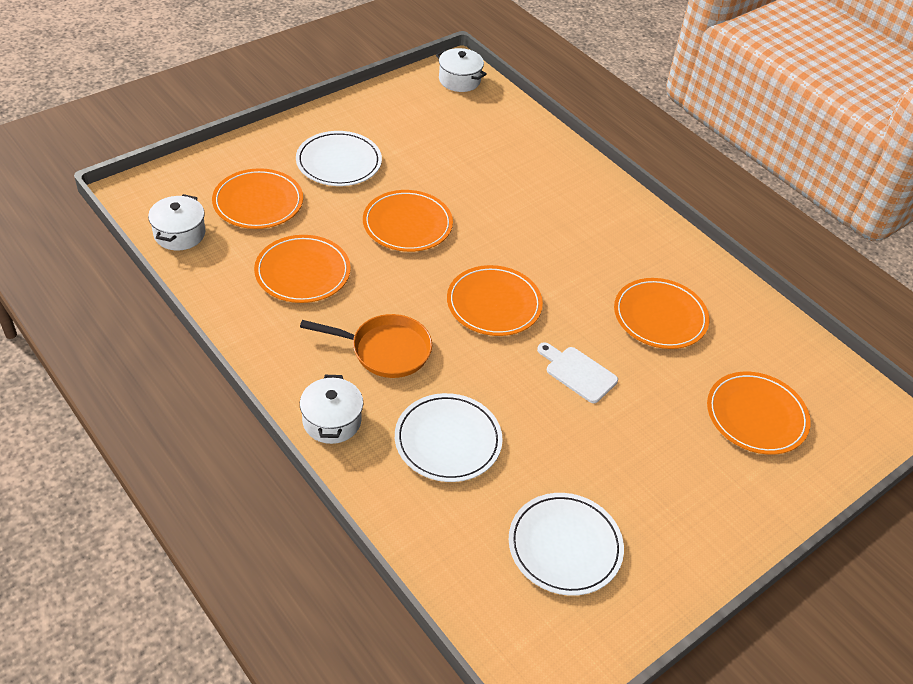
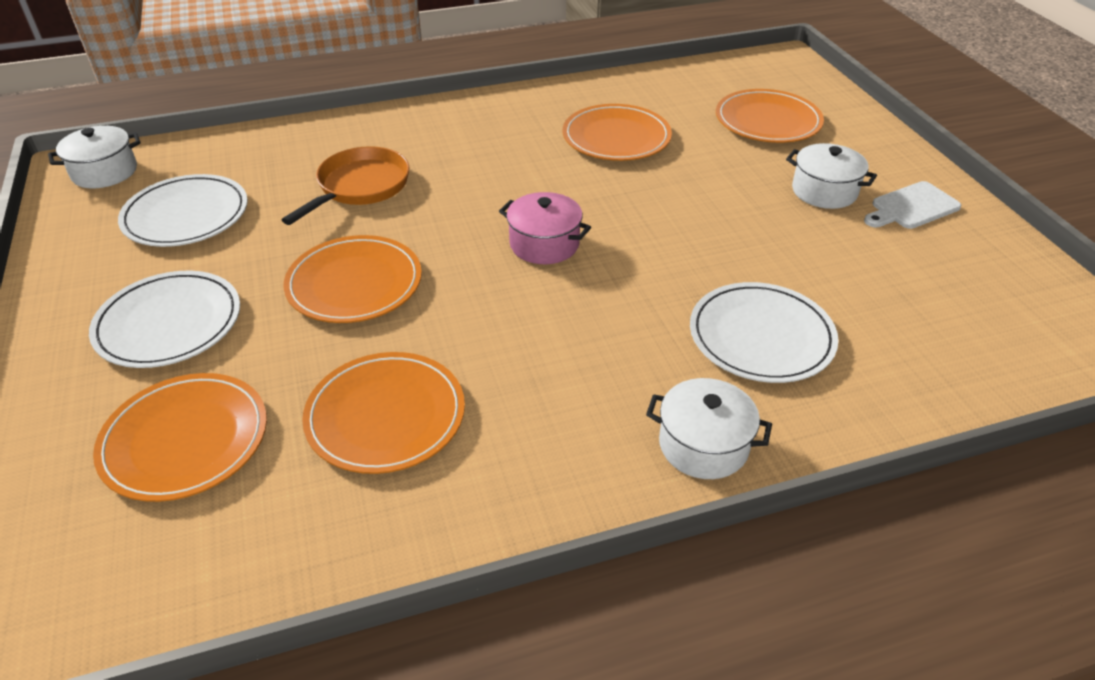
camera: 65 degrees left, 5 degrees down
(179, 234) = (183, 573): white pot -> white pot (824, 191)
(385, 350) = (586, 359): orange pan -> orange pan (360, 187)
(494, 304) = (544, 244): orange plate -> pink pot
(565, 546) = (929, 282): white plate -> white plate (186, 215)
(578, 373) = (679, 210): white cutting board -> white cutting board (911, 207)

